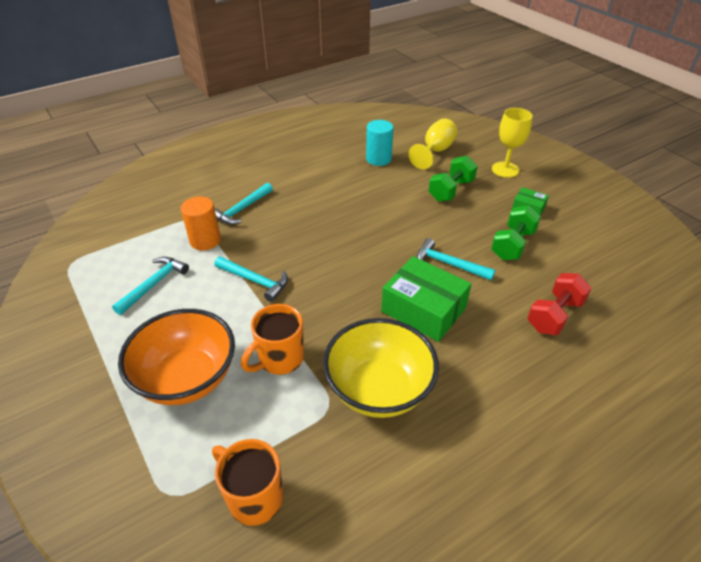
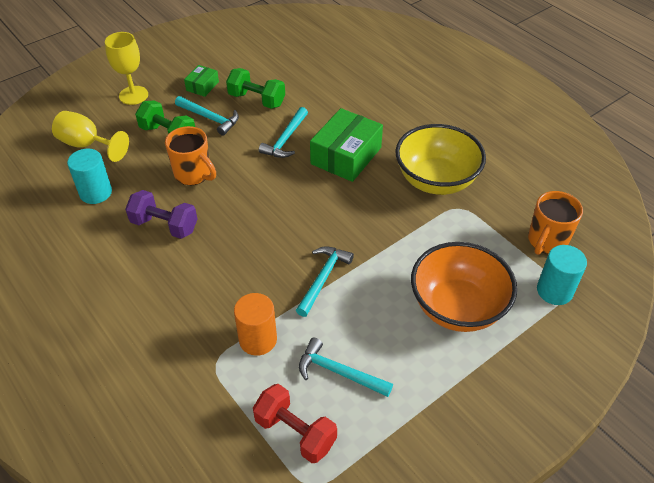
camera: 95 degrees left, 5 degrees up
(174, 484) = (554, 291): none -> turquoise cylinder
(242, 209) = (195, 314): turquoise hammer -> turquoise hammer (210, 118)
(280, 359) = (420, 244): orange mug -> orange mug (193, 174)
(337, 192) = (164, 225): none -> purple dumbbell
(554, 315) = (341, 86): red dumbbell -> red dumbbell (295, 432)

